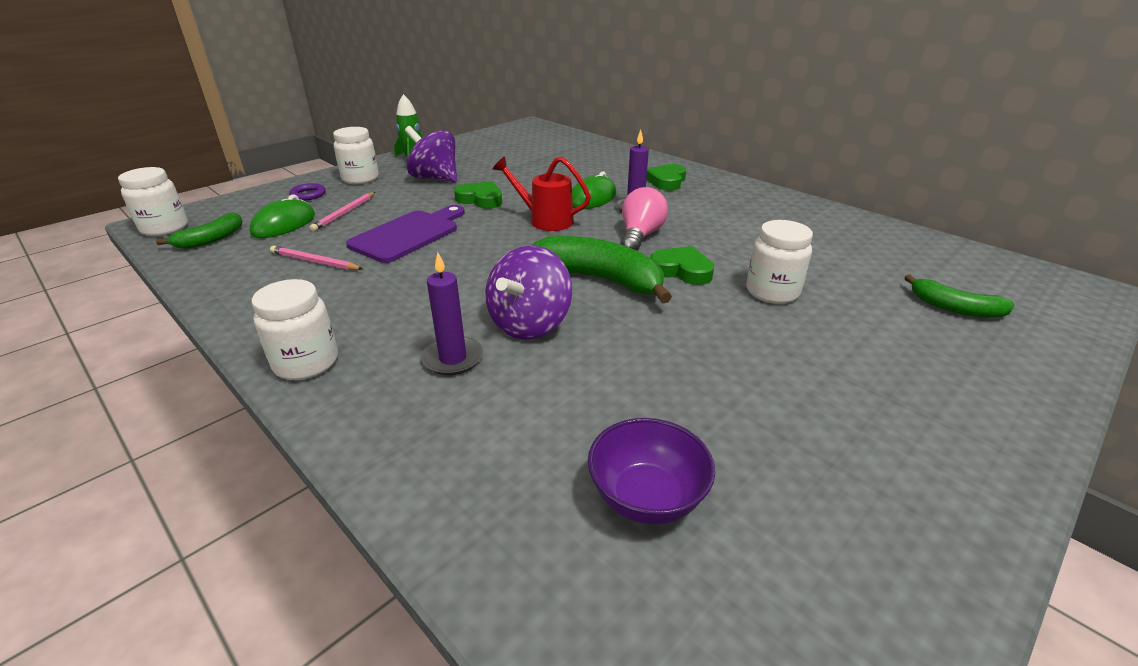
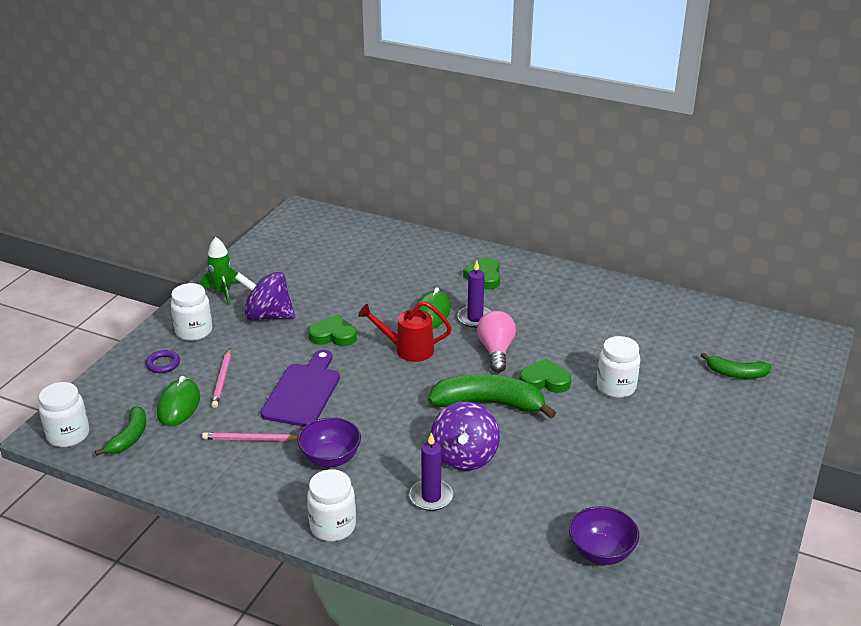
camera: 20 degrees left, 0 degrees up
(376, 294) = (330, 458): none -> purple bowl

